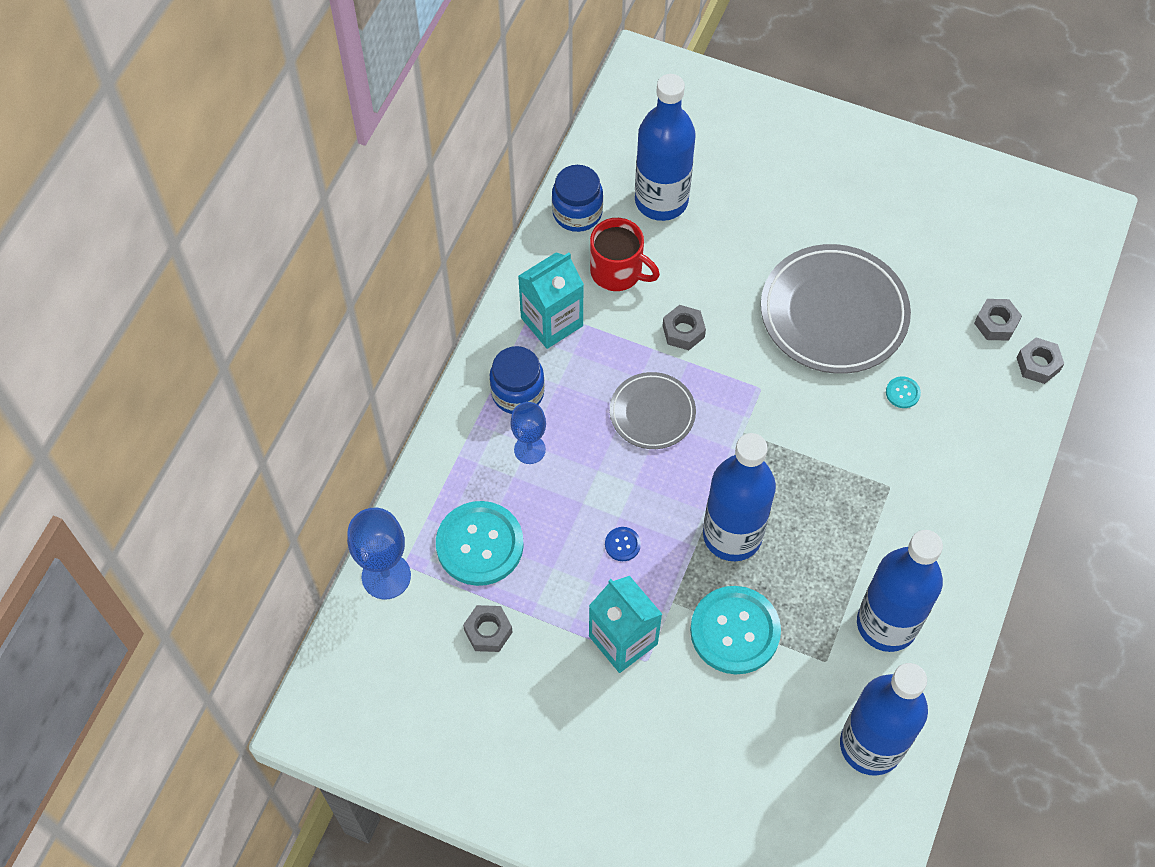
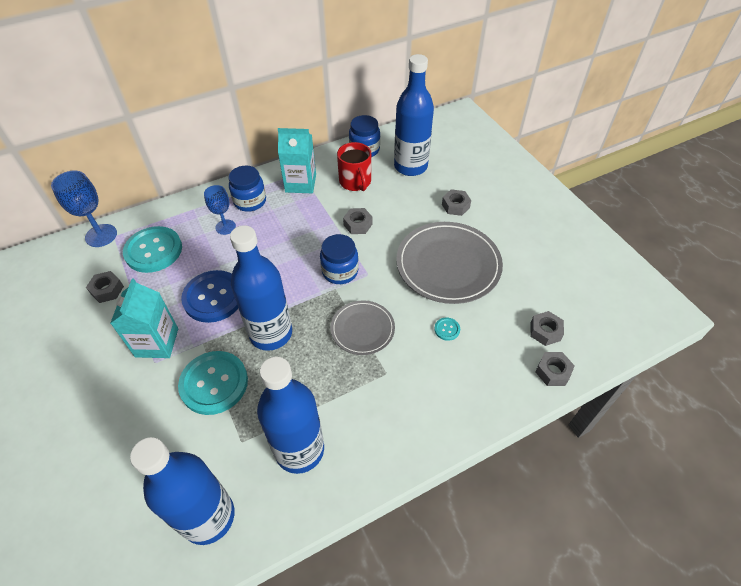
camera: 40 degrees right, 10 degrees down
(622, 544) = (213, 297): blue button -> blue button, size x2.44
(652, 413) = (300, 249): grey plate -> grey plate (362, 329)
(726, 407) = (340, 271): none -> blue jar
(769, 224) = (455, 206): none -> grey nut

